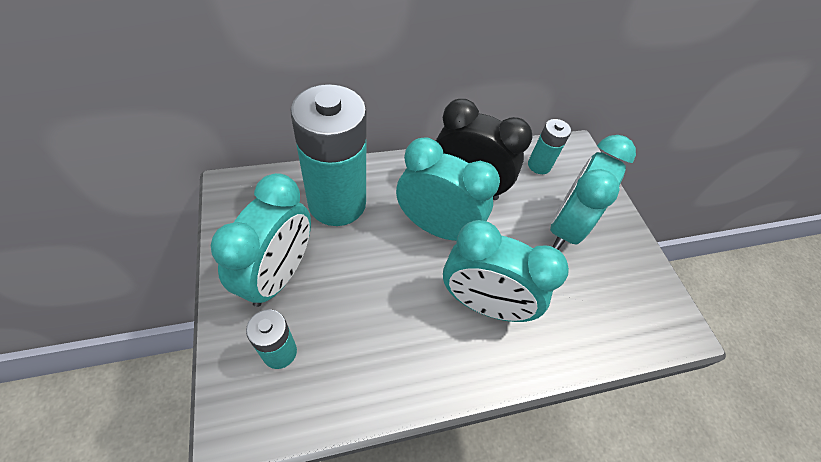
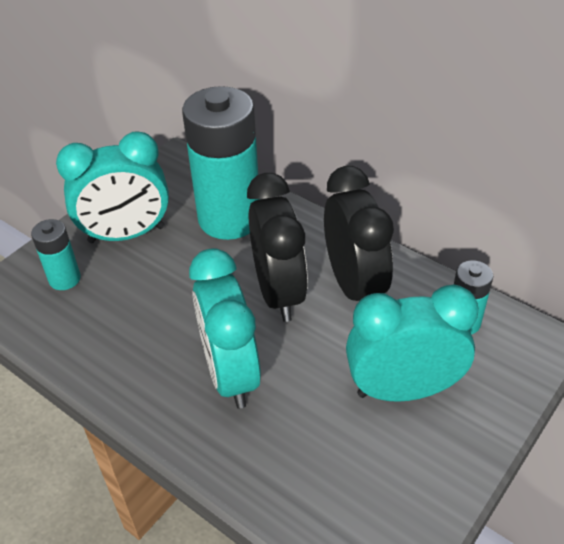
camera: 60 degrees right, 10 degrees down
(436, 227) = (279, 293): turquoise clock -> black clock

